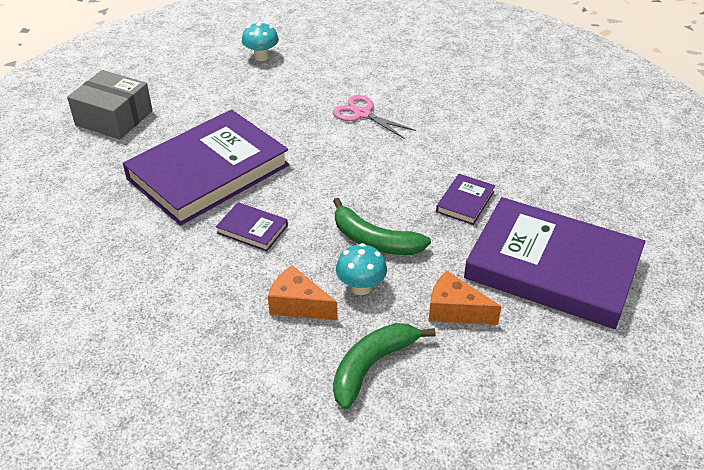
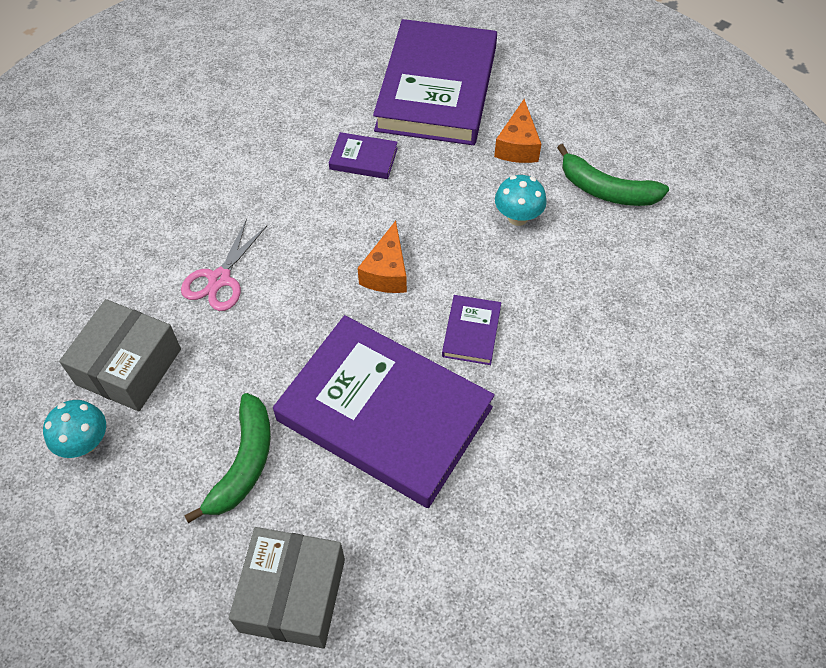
camera: 105 degrees left, 15 degrees up
(298, 305) = (562, 260): orange cheese -> orange cheese (386, 272)
(307, 74) = (129, 366): none -> grey box
(374, 241) = (449, 220): green banana -> green banana (244, 463)

